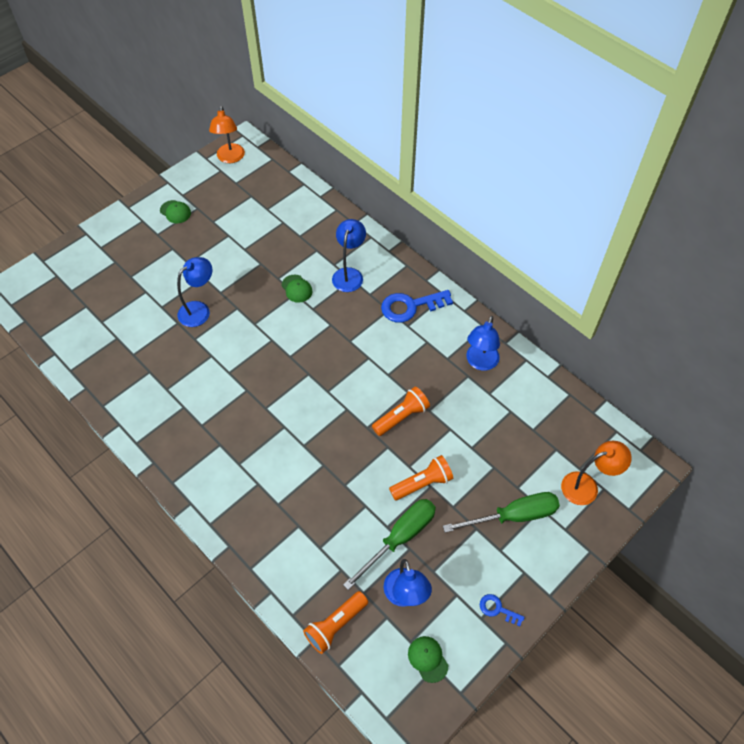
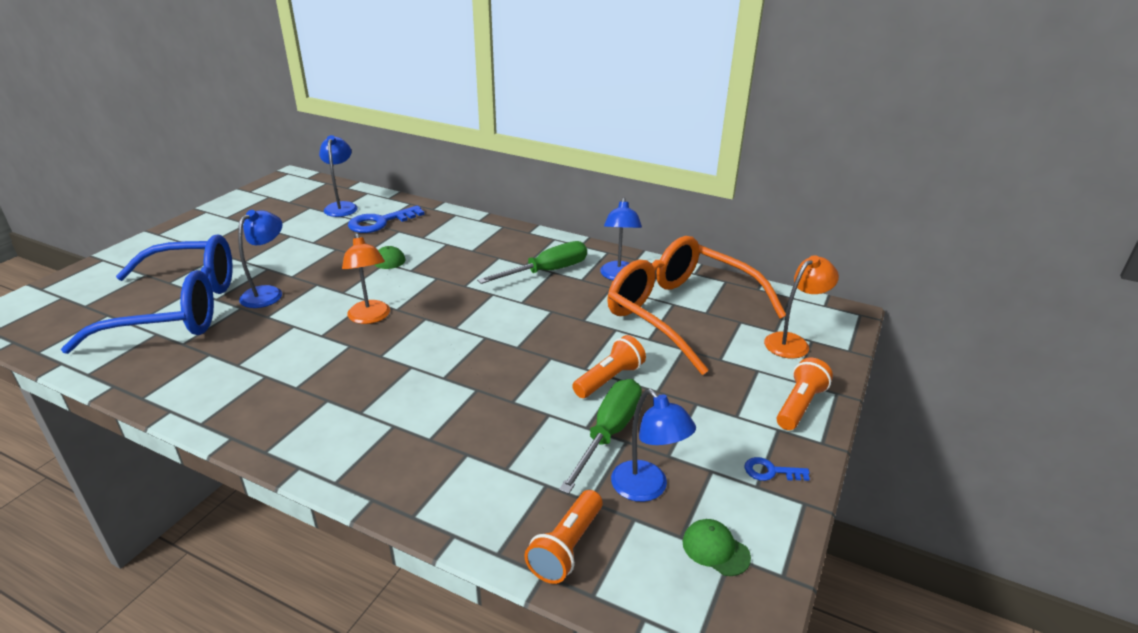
camera: 20 degrees left, 25 degrees down
(133, 313) = (177, 309): none -> blue glasses
(175, 212) = (220, 229): green cap -> none
(230, 158) = (278, 188): orange lamp -> orange lamp (370, 317)
(349, 274) = (443, 241): blue lamp -> blue lamp (342, 206)
(401, 417) = (554, 330): orange flashlight -> orange flashlight (799, 405)
(410, 306) = (521, 251): blue key -> blue key (380, 222)
(511, 425) = (681, 313): none -> orange glasses
(513, 516) = (731, 383): green screwdriver -> green screwdriver (546, 271)

